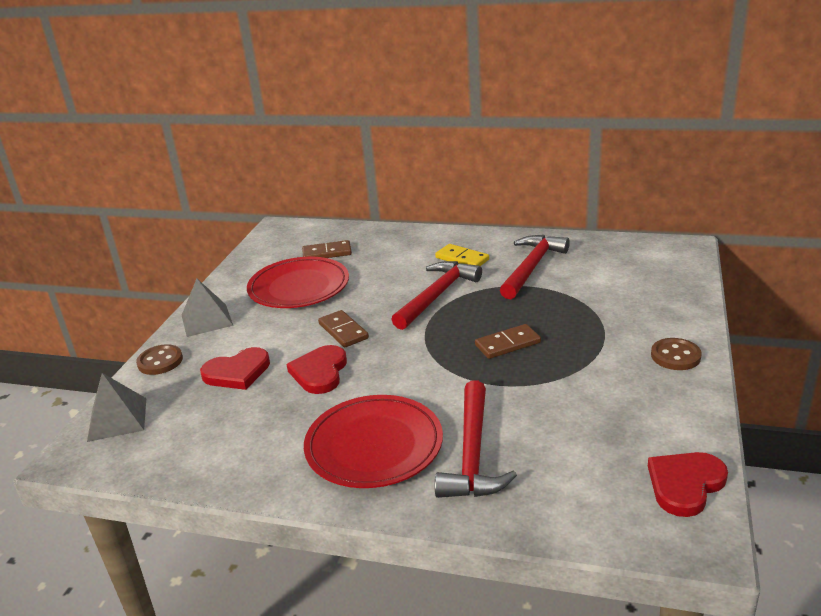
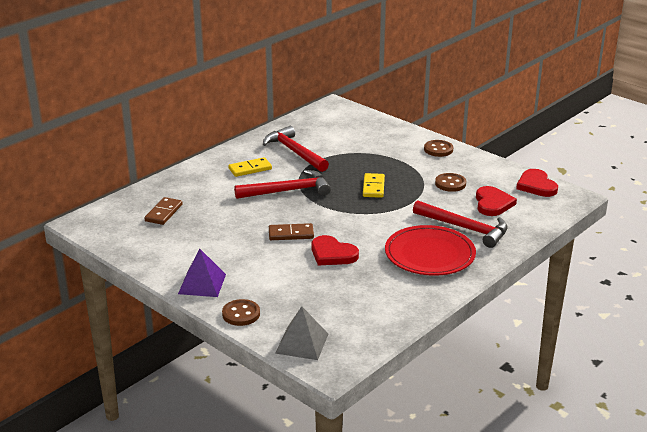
camera: 65 degrees left, 0 degrees up
(207, 320) = (202, 284): grey pyramid -> purple pyramid
(237, 372) = (296, 284): red heart -> red heart (493, 203)
(299, 287) = (203, 236): red plate -> none
(437, 295) = (288, 191): red hammer -> red hammer turned 105 degrees clockwise
(507, 344) = (373, 187): brown domino -> yellow domino
(588, 399) = (450, 184): none -> brown button

